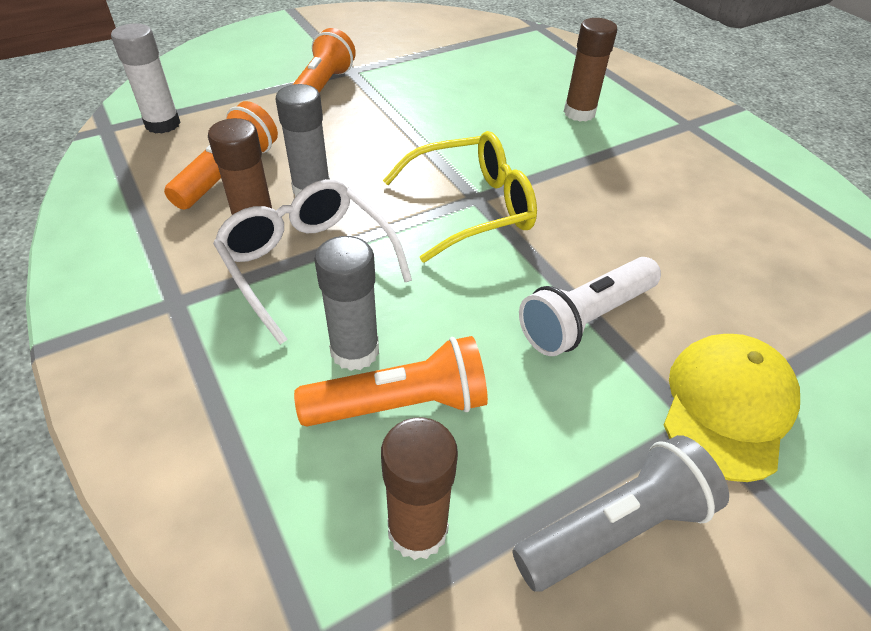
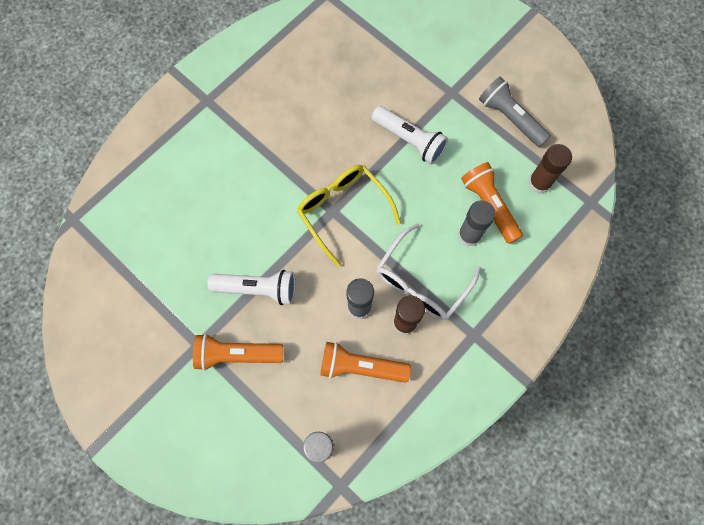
camera: 105 degrees left, 25 degrees up
(392, 116) = (257, 289): none -> white flashlight
(579, 113) = (213, 167): brown glue stick -> none
(727, 407) = (439, 82): yellow cap -> none

